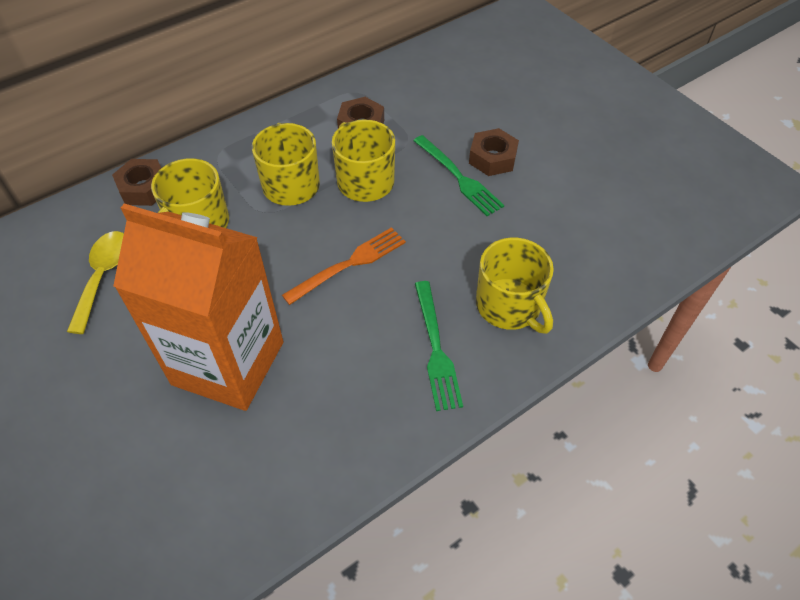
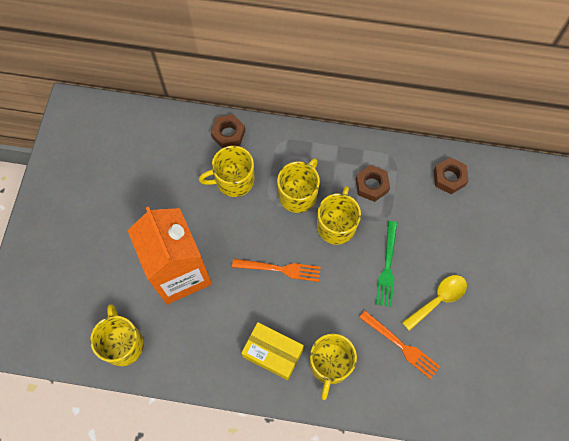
camera: 45 degrees right, 15 degrees up
(103, 276) = (169, 174): yellow spoon -> yellow spoon (438, 299)
(230, 509) = (122, 343): none -> yellow mug
(436, 349) = (273, 353): green fork -> yellow box
(492, 158) = (419, 271): brown nut -> brown nut (449, 178)
(556, 230) = (401, 346): none -> orange fork

